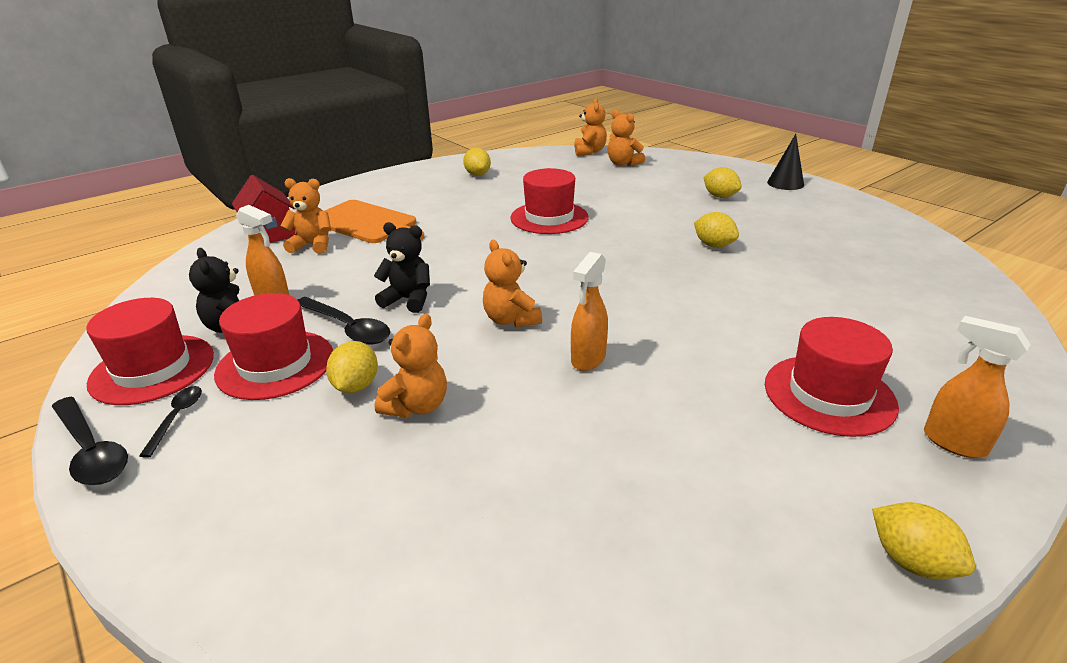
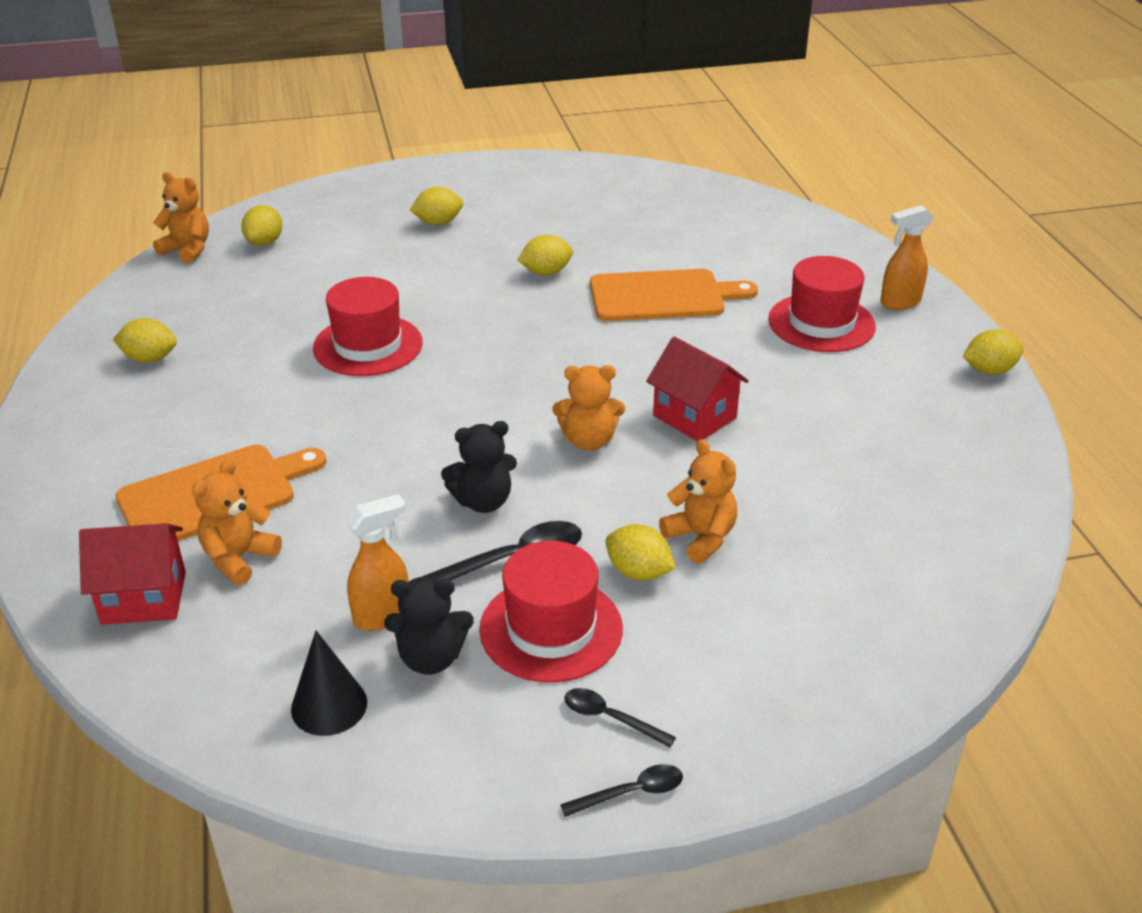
camera: 65 degrees left, 5 degrees up
(91, 450) = (631, 793): black spoon -> black spoon, size x0.59
(152, 369) = (482, 741): red hat -> none
(408, 300) = (483, 501): black teddy bear -> black teddy bear turned 150 degrees counterclockwise
(588, 359) = (694, 417): orange spray bottle -> red house
(623, 164) = (265, 242): orange teddy bear -> yellow lemon
(750, 298) = (662, 296): none -> orange cutting board
(785, 183) = (450, 175): black cone -> black cone (329, 705)

